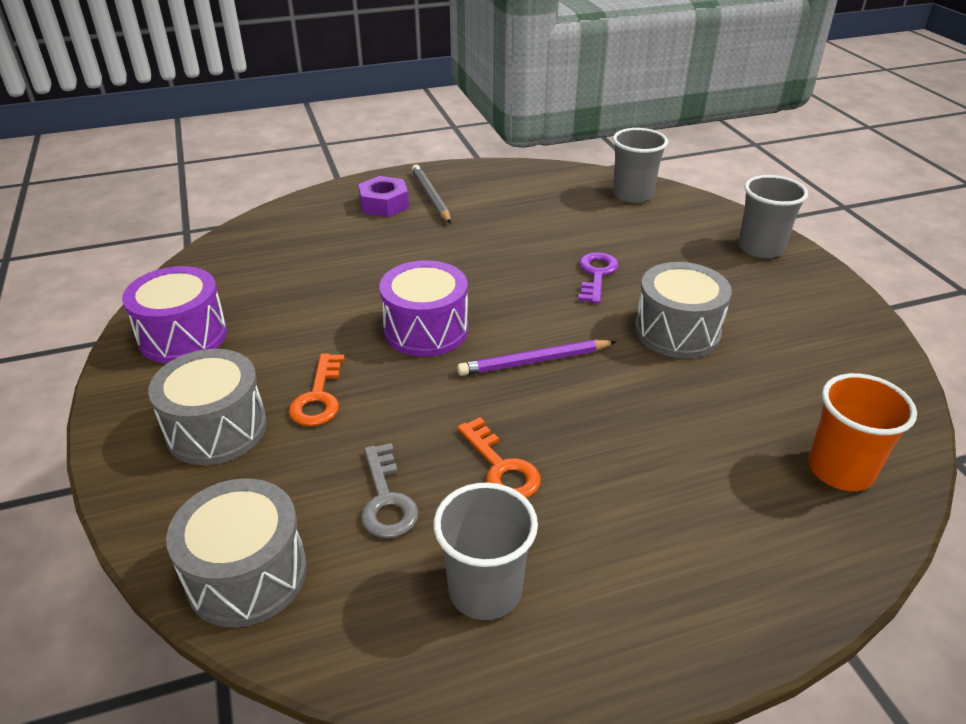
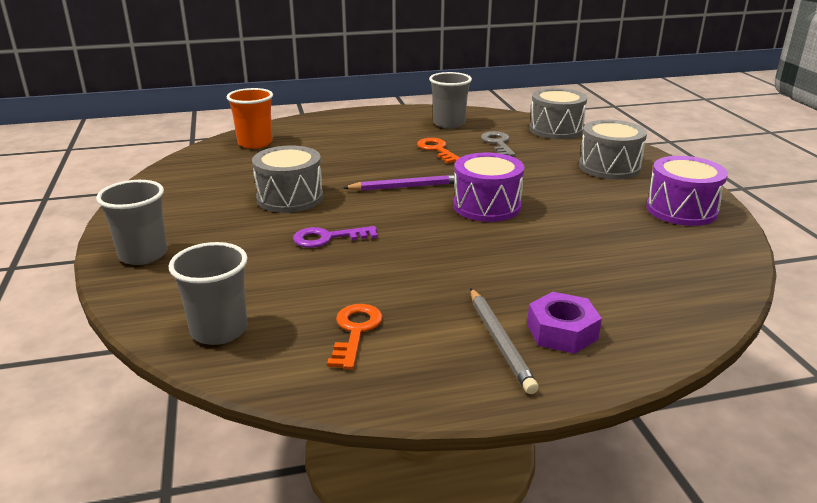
camera: 175 degrees left, 10 degrees down
(318, 397) = (553, 177): orange key -> orange key (355, 332)
(596, 275) = (328, 238): purple key -> purple key turned 60 degrees clockwise

